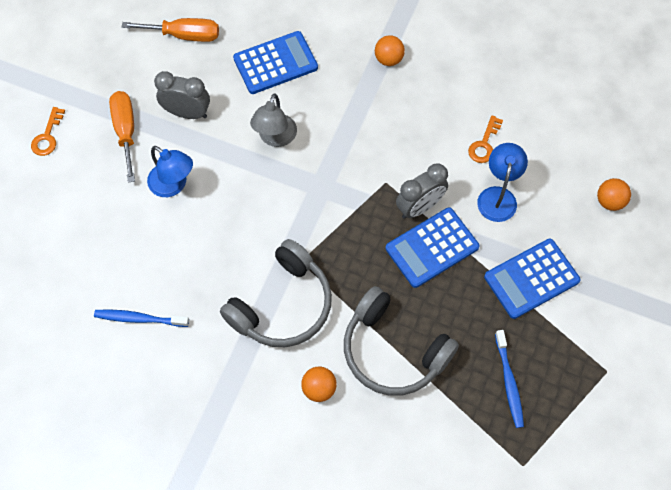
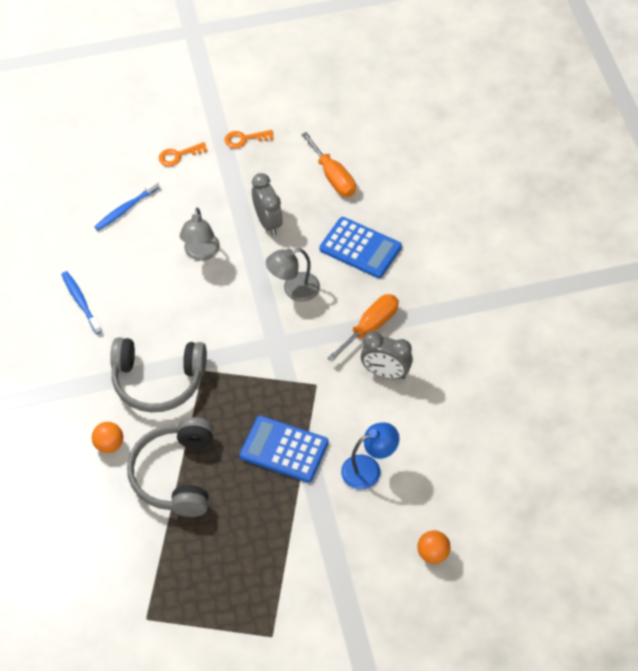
camera: 55 degrees right, 10 degrees down
(126, 131) = (221, 196): orange screwdriver -> orange screwdriver (370, 327)
(173, 185) = (201, 253): blue lamp -> grey lamp
(388, 59) = (431, 319): orange ball -> none
(419, 207) = (313, 420): grey clock -> grey clock (385, 373)
(484, 144) = (409, 431): orange key -> orange key (244, 139)
(509, 382) = (208, 569): blue toothbrush -> blue toothbrush (125, 209)
(531, 279) = (312, 535): blue calculator -> none

